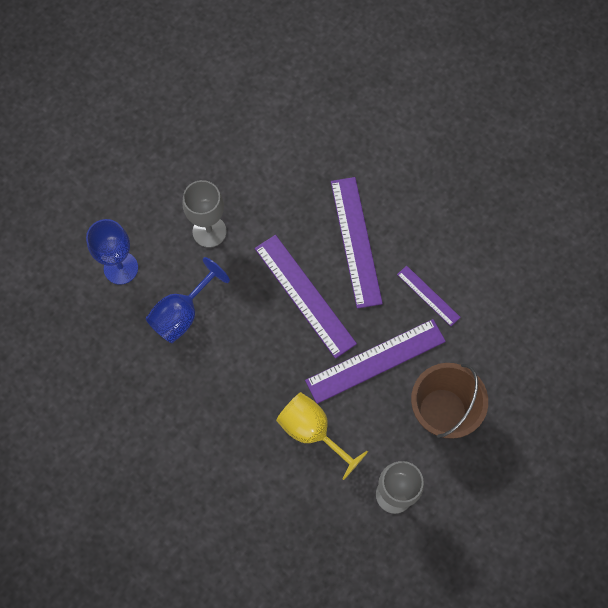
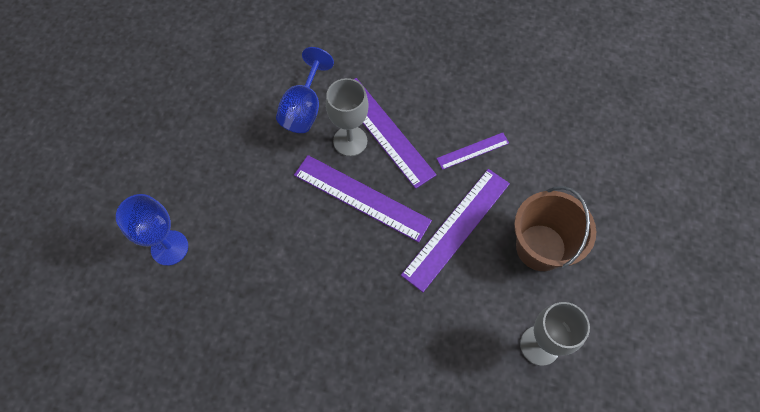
camera: 25 degrees left, 5 degrees down
(182, 314) = (251, 265): blue goblet -> blue goblet (304, 108)
(209, 231) = (243, 178): grey goblet -> grey goblet (350, 141)
(312, 431) = (432, 321): yellow goblet -> none
(428, 296) = (473, 151): purple ruler -> purple ruler turned 45 degrees counterclockwise

